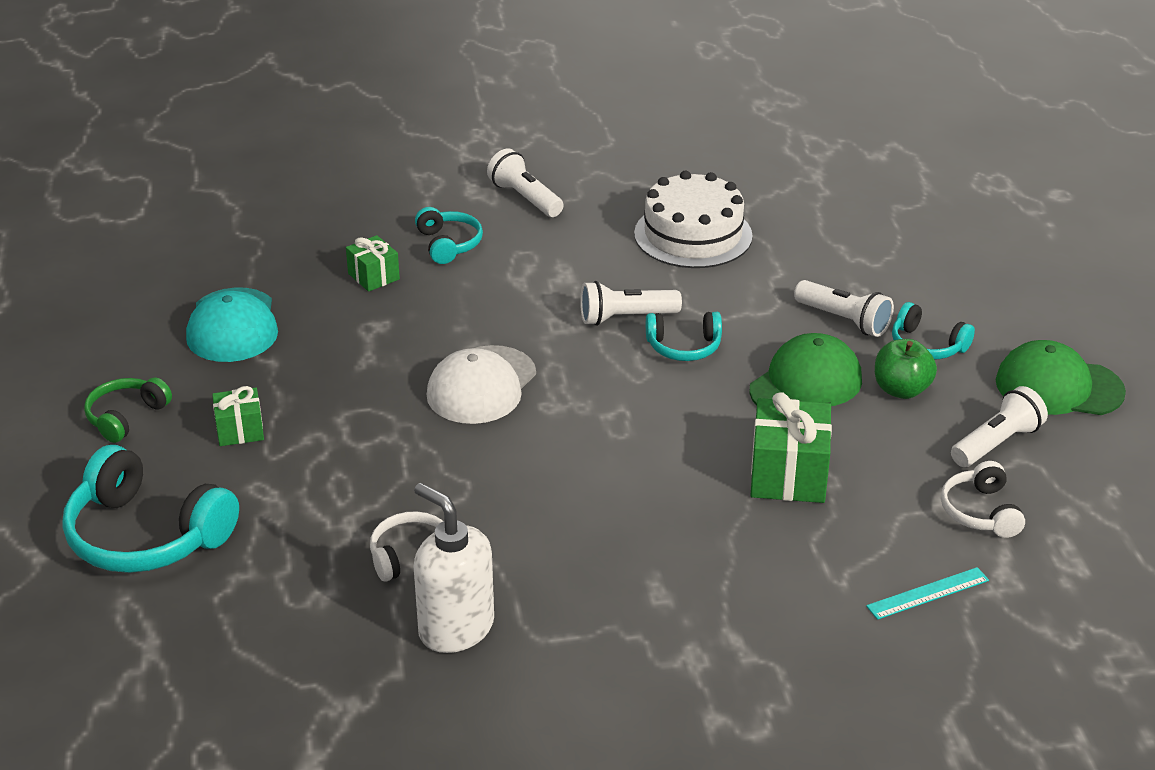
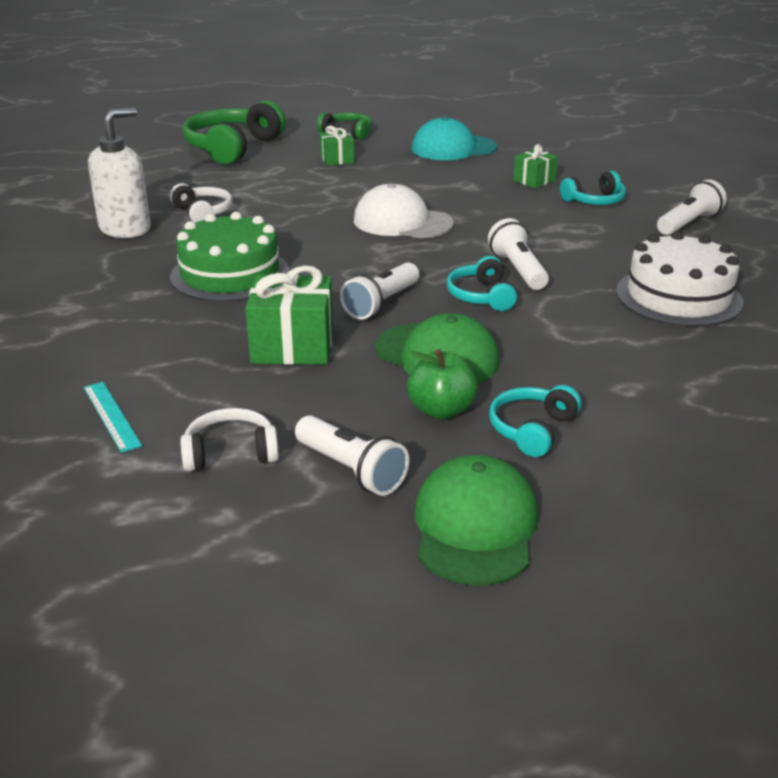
camera: 85 degrees right, 5 degrees down
(146, 536) = (232, 147): turquoise headphones -> green headphones
(613, 524) = (230, 274): none -> green cake
(844, 320) = (561, 378): white flashlight -> white flashlight (381, 304)

